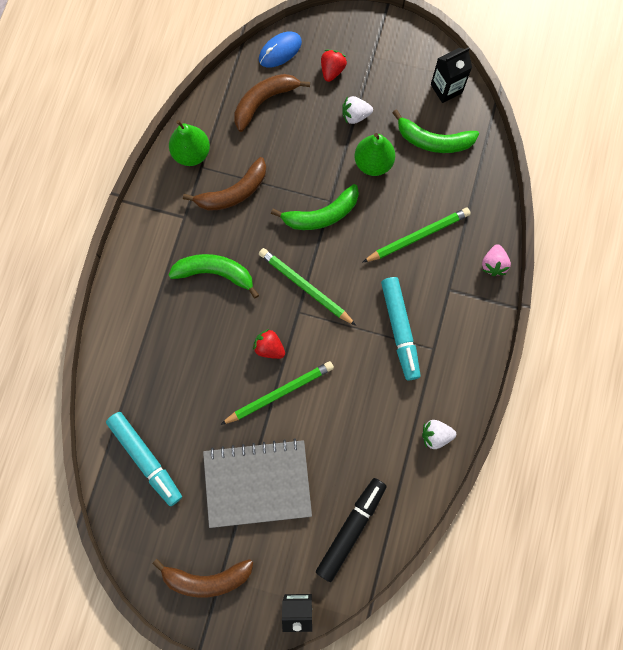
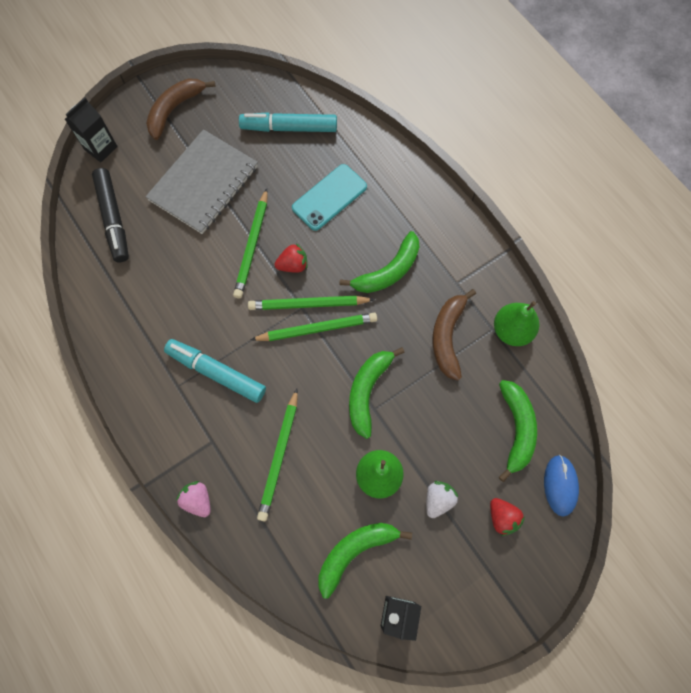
camera: 130 degrees right, 5 degrees down
(186, 369) = (329, 197): none -> turquoise phone
(264, 101) = (516, 429): brown banana -> green banana
(291, 309) = (308, 304): none -> green pencil
(435, 435) = (115, 330): white strawberry -> none

